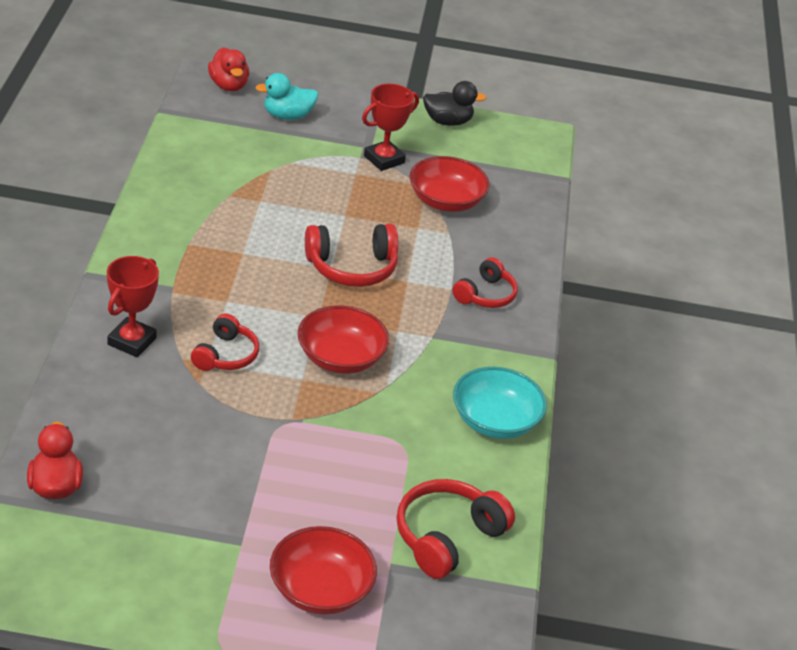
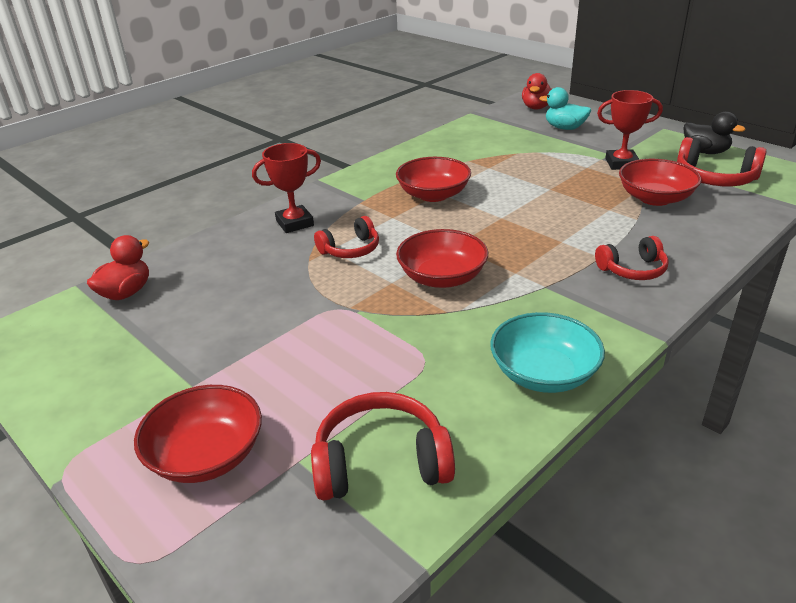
camera: 45 degrees right, 5 degrees down
(238, 257) = (433, 195): none -> red bowl
(352, 267) = (520, 221): red headphones -> red headphones (715, 178)

